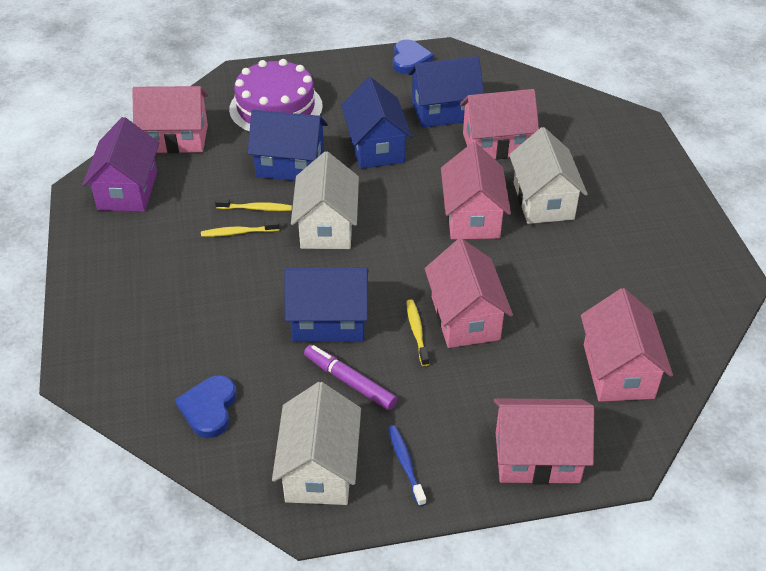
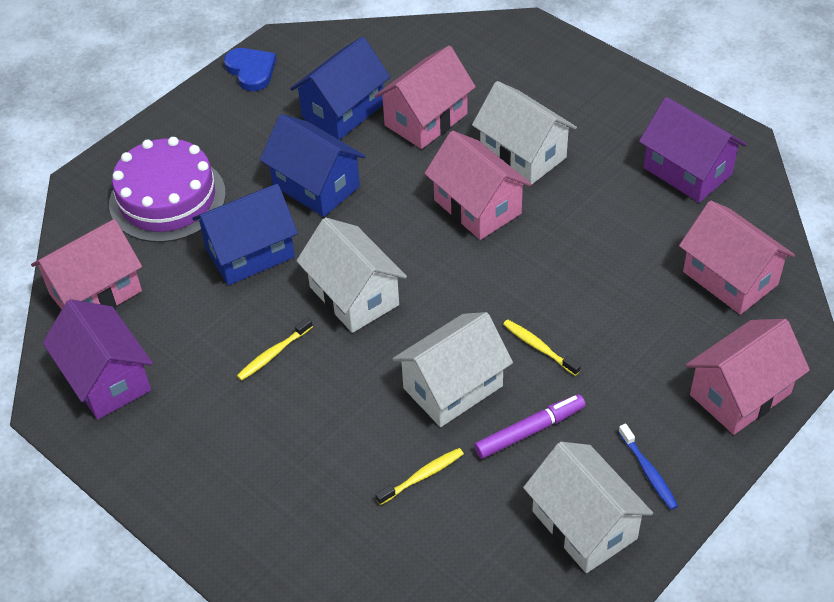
camera: 35 degrees left, 5 degrees up
(209, 408) = (432, 539): blue heart -> none
(255, 208) = (264, 318): yellow toothbrush -> yellow toothbrush (422, 476)
(329, 321) = (453, 387): blue house -> white house
(350, 382) = (529, 431): purple marker -> purple marker turned 150 degrees clockwise
(406, 464) = (648, 471): blue toothbrush -> blue toothbrush turned 150 degrees counterclockwise
(465, 318) = (566, 308): pink house -> none
(663, 278) = (687, 171): none -> purple house

